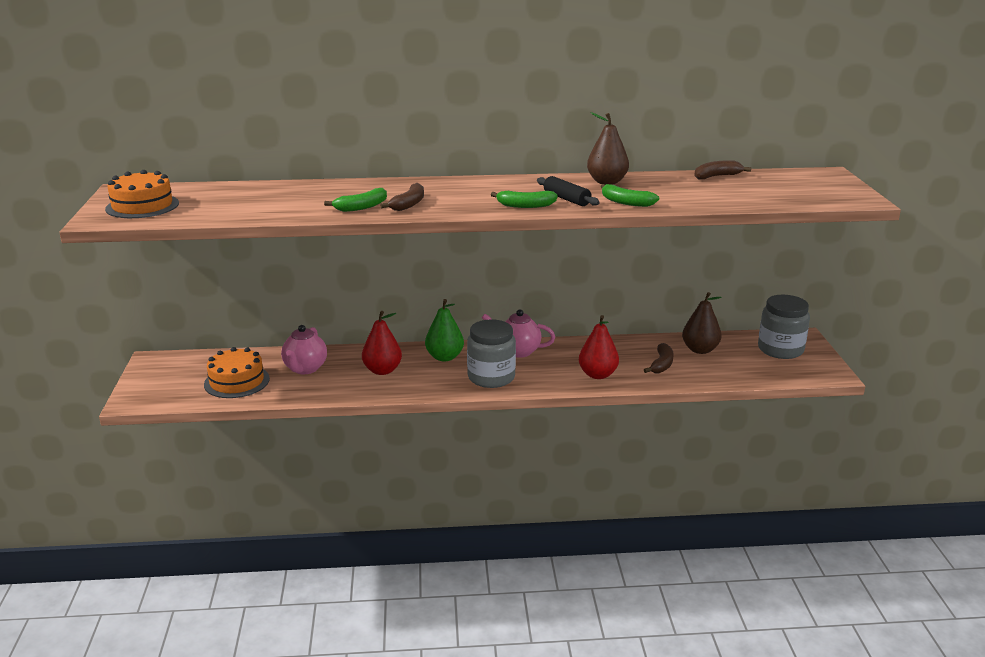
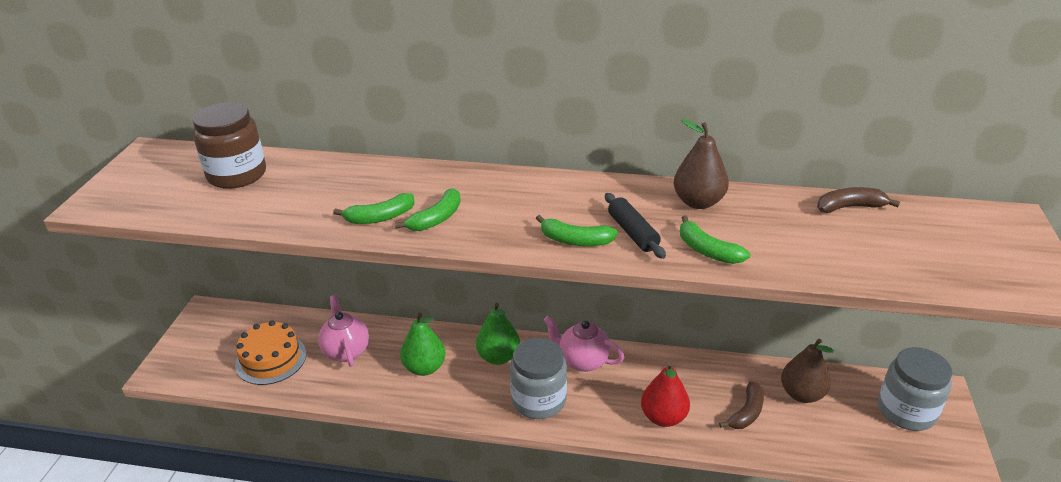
camera: 15 degrees right, 10 degrees up
(142, 206) = (151, 184): orange cake -> none
(217, 196) = (237, 175): none -> brown jar
(305, 369) = (346, 351): pink teapot -> pink teapot turned 135 degrees clockwise
(382, 370) = (424, 367): red pear -> green pear
(409, 204) = (436, 218): brown banana -> green banana

